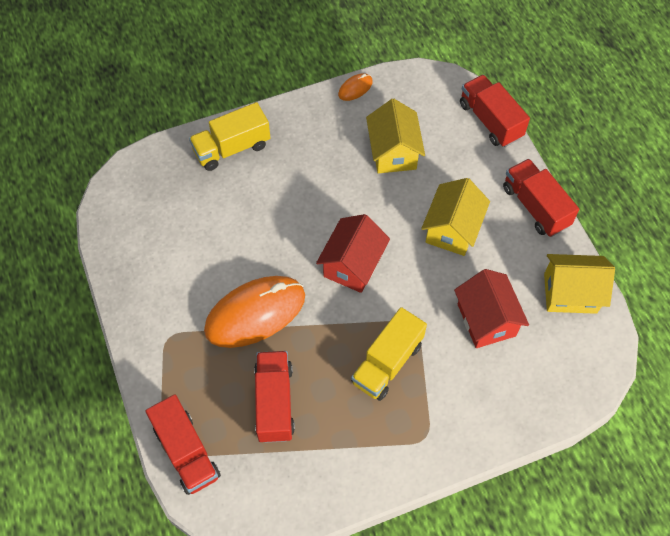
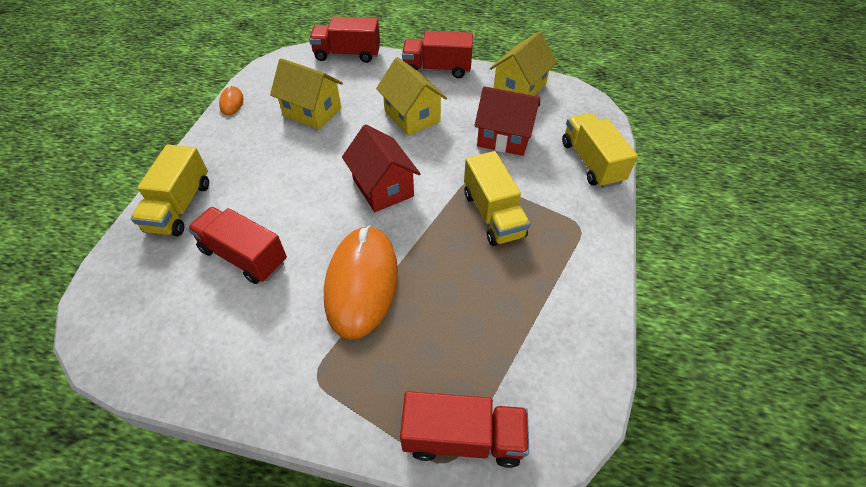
camera: 55 degrees left, 10 degrees down
(274, 402) = (467, 319): red truck -> red truck (244, 256)
(514, 409) = (591, 162): none -> yellow truck

